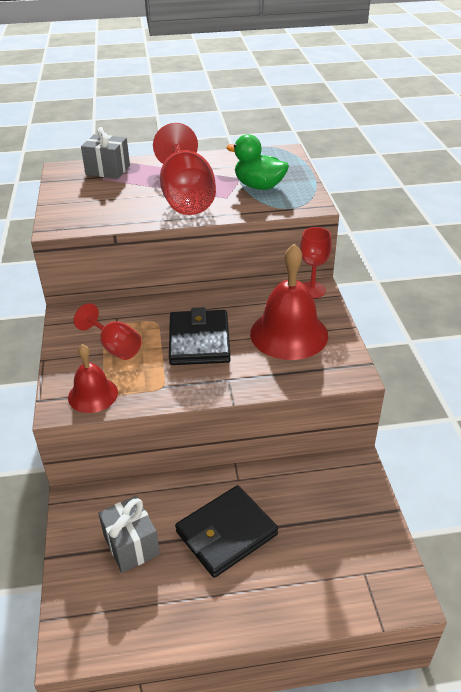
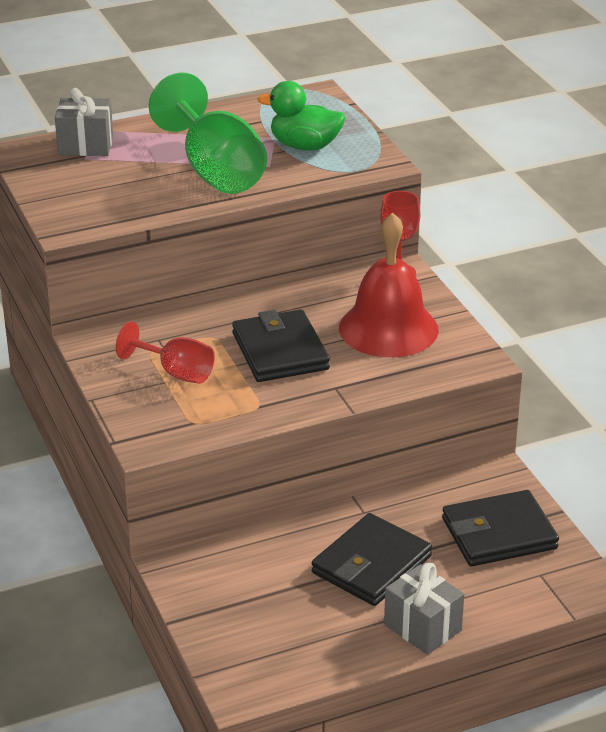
camera: 15 degrees left, 5 degrees down
(93, 395) = (178, 426): red bell -> none
(131, 545) = (264, 594): grey gift -> grey gift (422, 627)
(186, 197) = (215, 171): red goblet -> green goblet
(340, 523) = (499, 533): none -> black wallet

